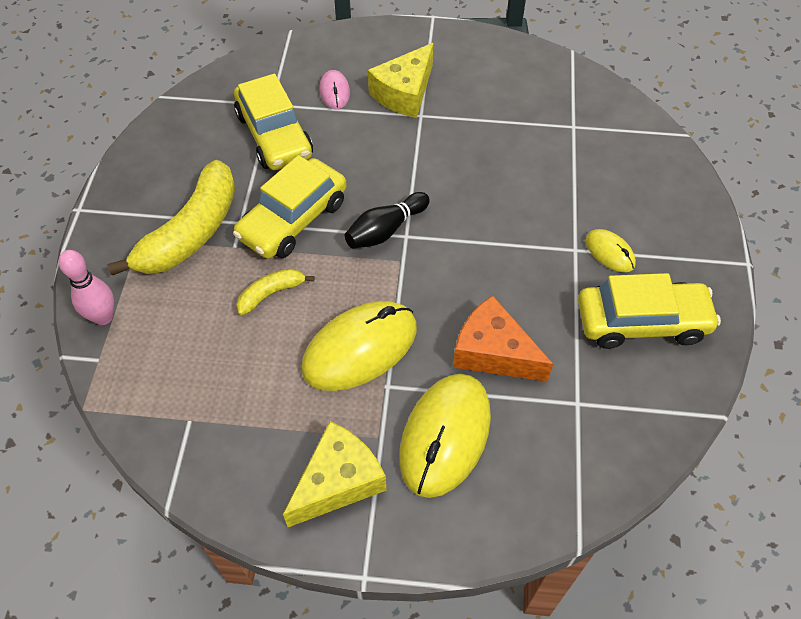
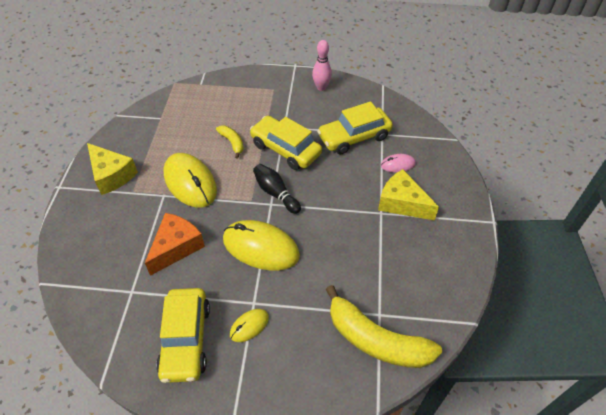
camera: 90 degrees right, 5 degrees down
(103, 317) = (225, 82): pink bowling pin -> pink bowling pin (321, 87)
(191, 232) = (277, 108): yellow banana -> yellow banana (376, 340)
(445, 436) = (126, 221): yellow mouse -> yellow mouse (261, 247)

